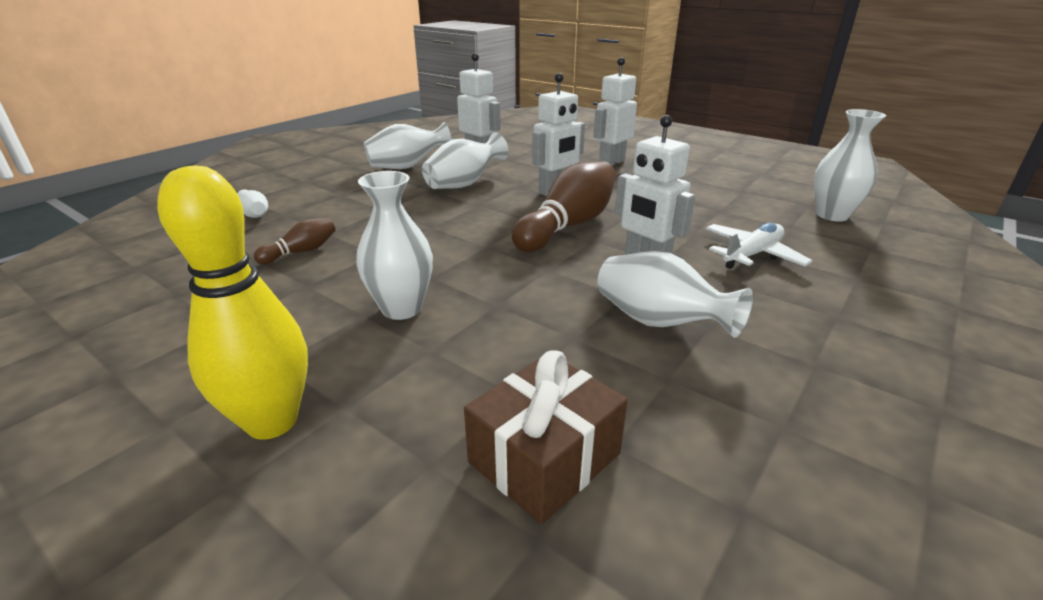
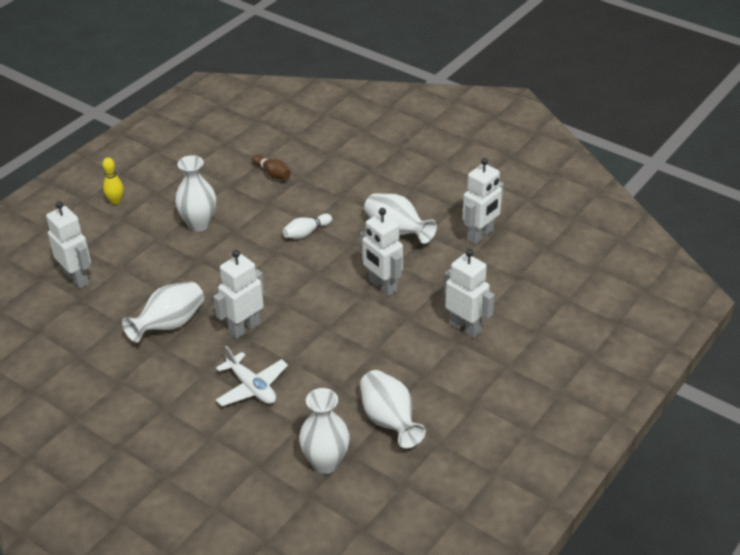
camera: 90 degrees right, 10 degrees up
(254, 213) = (335, 139): white bowling pin -> white bowling pin (306, 233)
(272, 421) = (116, 201): yellow bowling pin -> yellow bowling pin, size x0.49
(407, 166) = (440, 194): white vase -> white vase (389, 421)
(544, 458) = (77, 278): brown gift -> white robot
(568, 226) = (308, 292): brown bowling pin -> none

